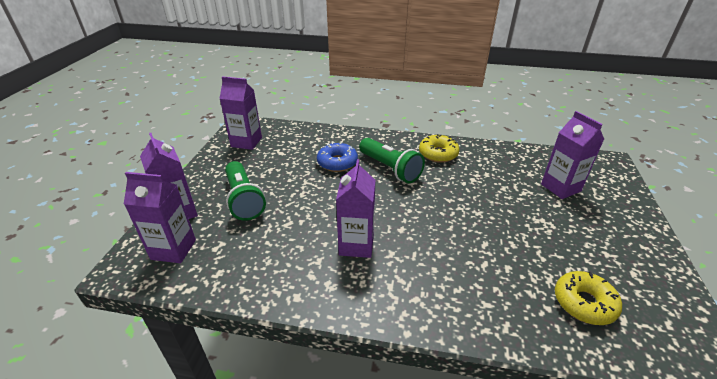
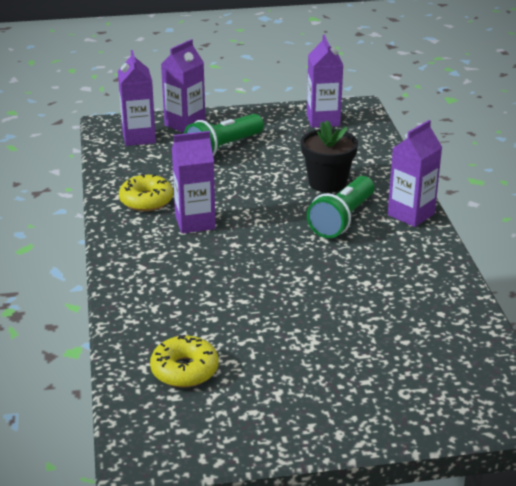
camera: 70 degrees right, 5 degrees down
(337, 162) = (327, 183): blue donut -> black flower pot
(438, 154) = (406, 249): yellow donut -> yellow donut (146, 200)
(560, 188) = (401, 357): purple carton -> purple carton (411, 214)

